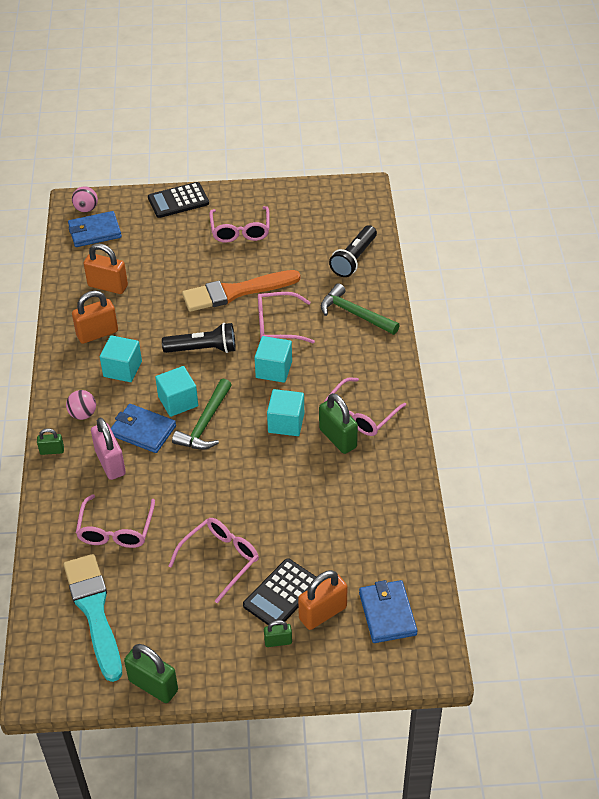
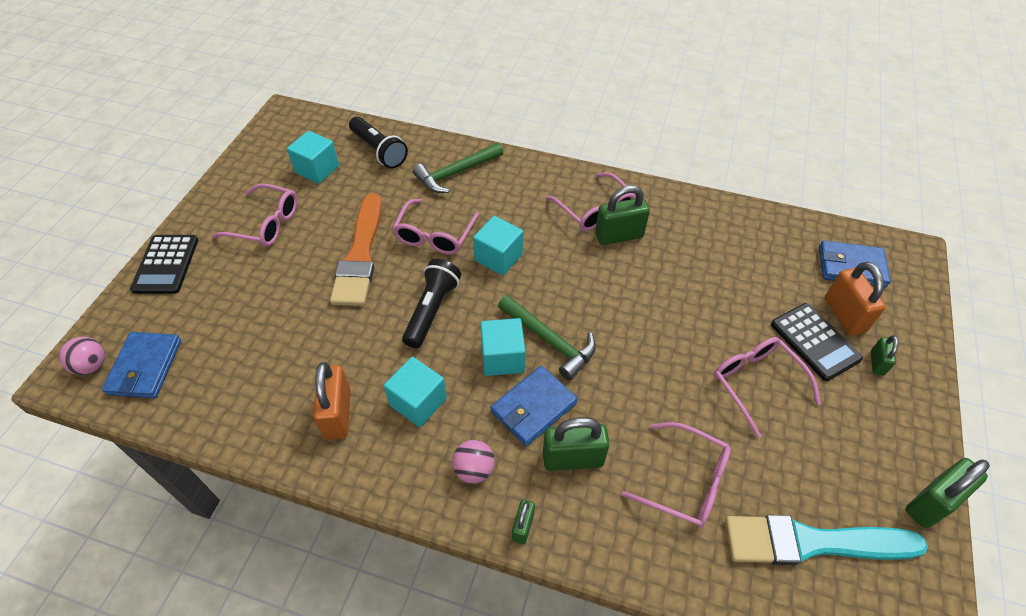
camera: 70 degrees left, 5 degrees up
(108, 286) = (259, 379): orange padlock -> none
(110, 463) = (573, 459): pink padlock -> green padlock
(286, 423) = (580, 269): turquoise cube -> turquoise cube (317, 169)

